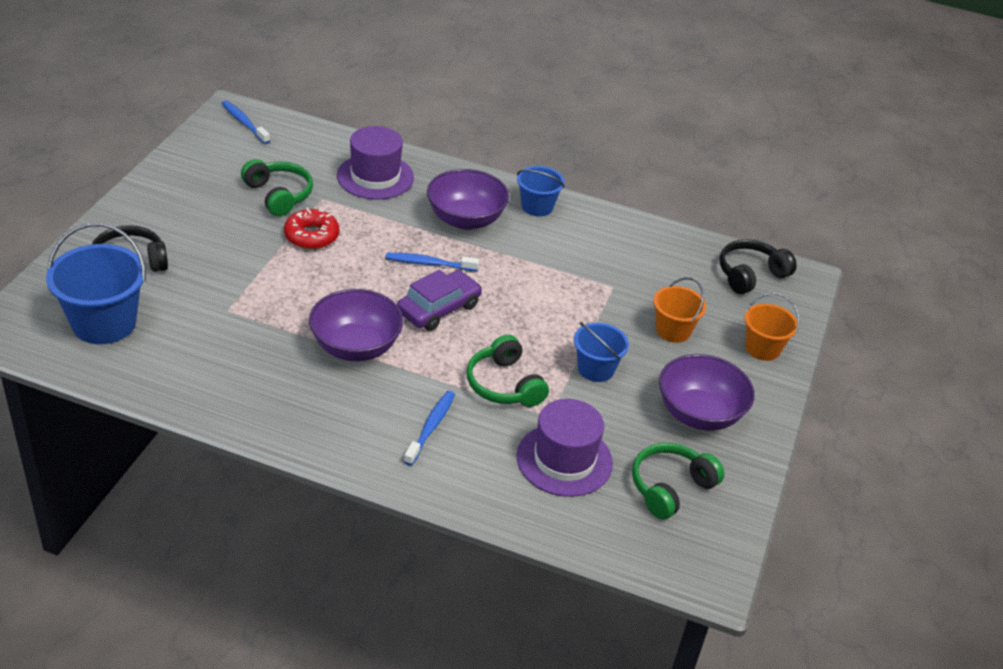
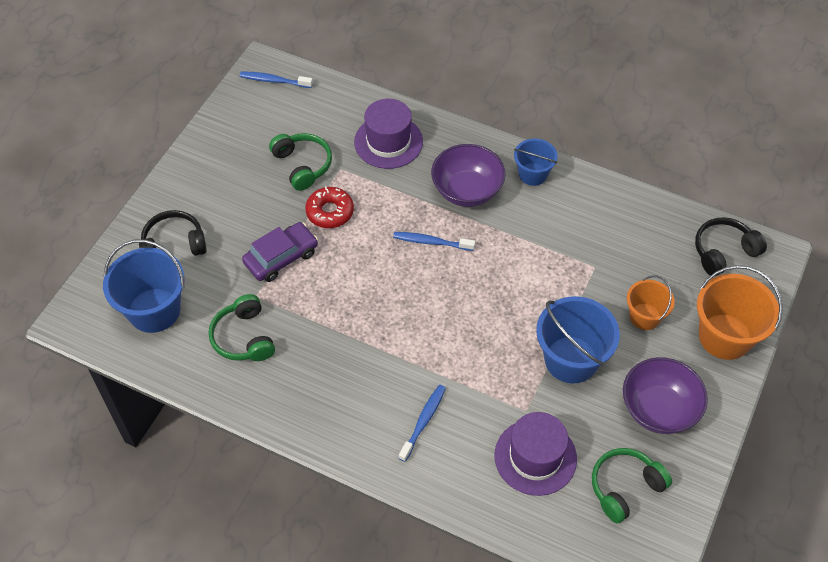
camera: 10 degrees right, 15 degrees up
(244, 123) = (274, 81): blue toothbrush -> blue toothbrush turned 45 degrees counterclockwise
(355, 347) = (363, 335): purple bowl -> none
(439, 308) = (437, 293): purple car -> purple car (281, 257)
(504, 385) = (489, 376): green headphones -> green headphones (244, 337)
(596, 369) = (571, 359): blue bucket -> blue bucket, size x1.67
(762, 348) = (725, 336): orange bucket -> orange bucket, size x1.67

